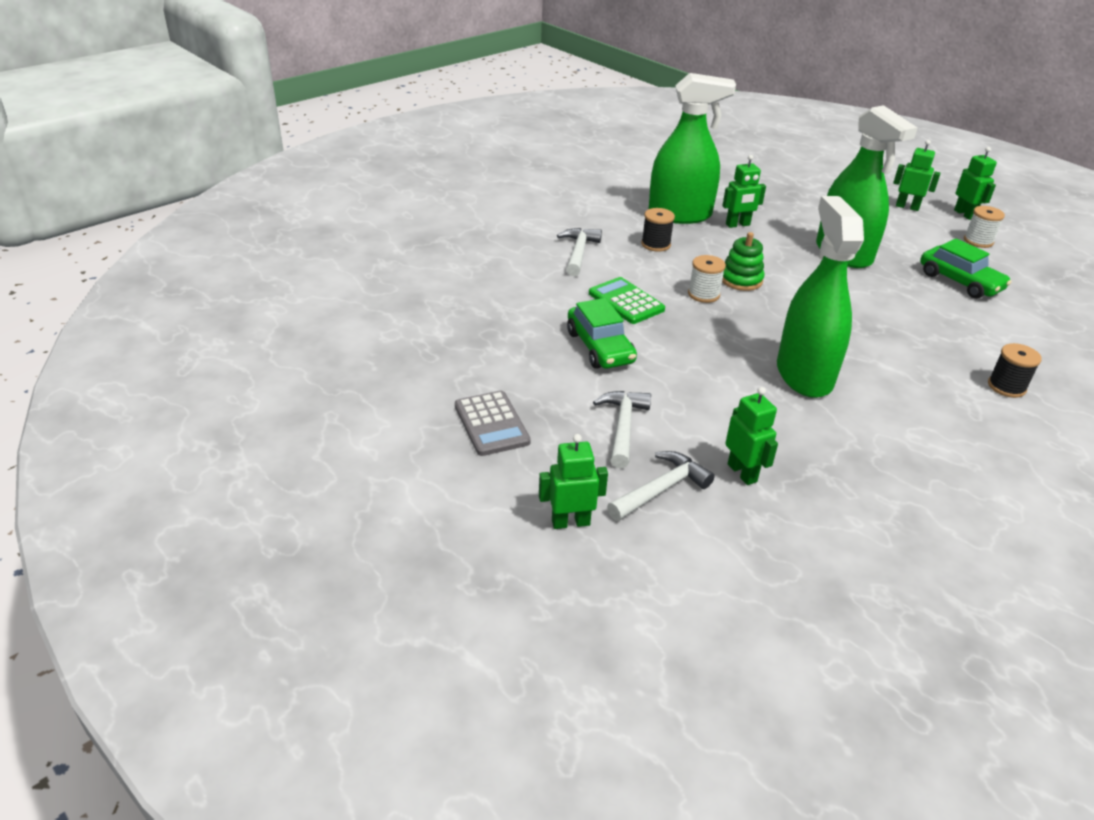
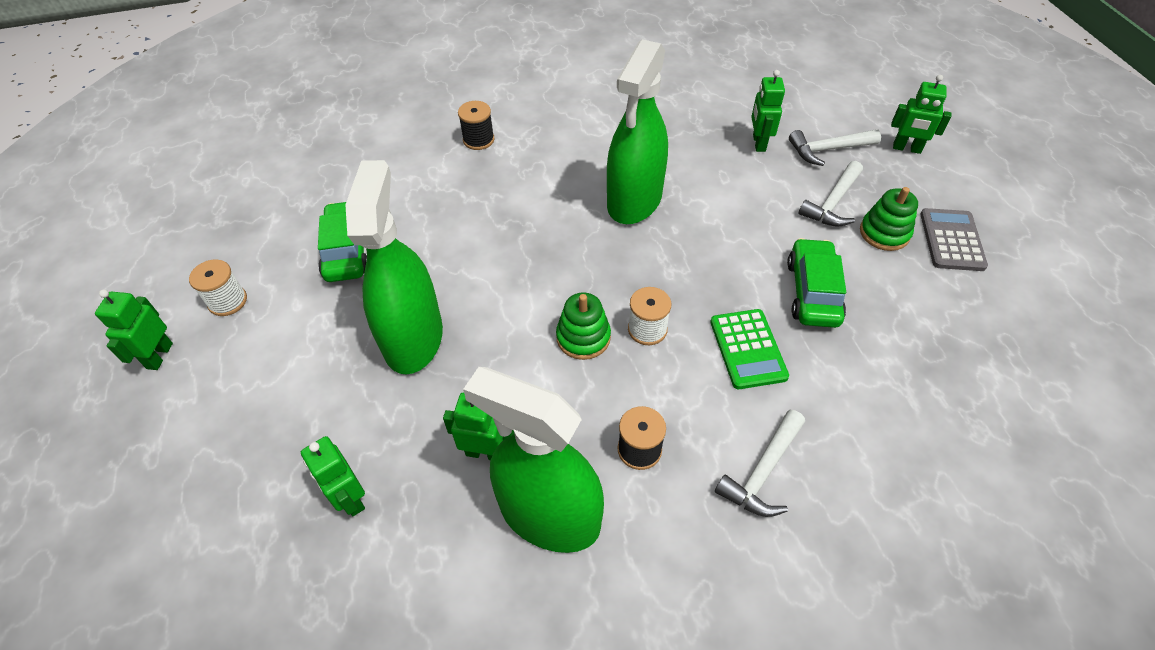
camera: 150 degrees left, 15 degrees up
(559, 412) = (884, 233): none -> green stacking toy
(907, 207) = (205, 401): green robot -> green robot (350, 498)

